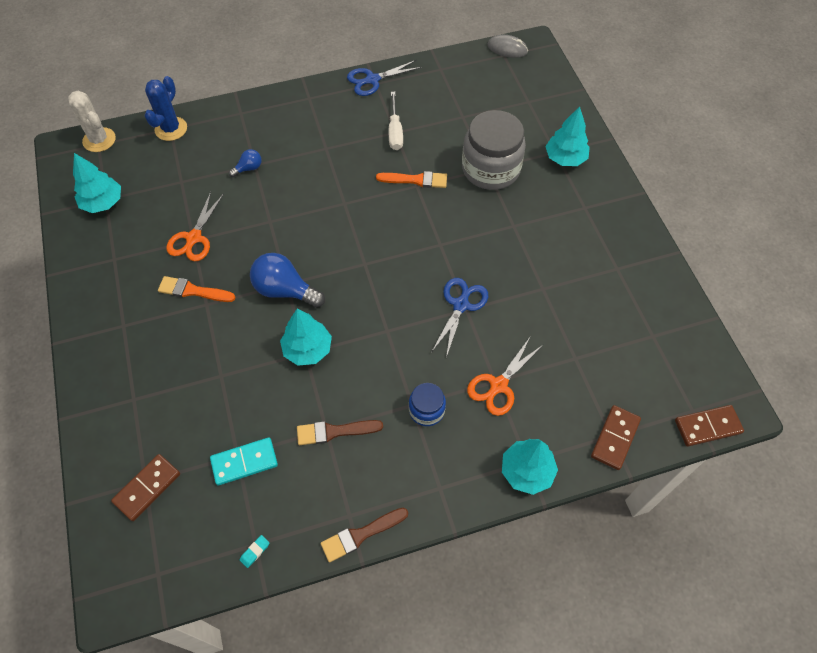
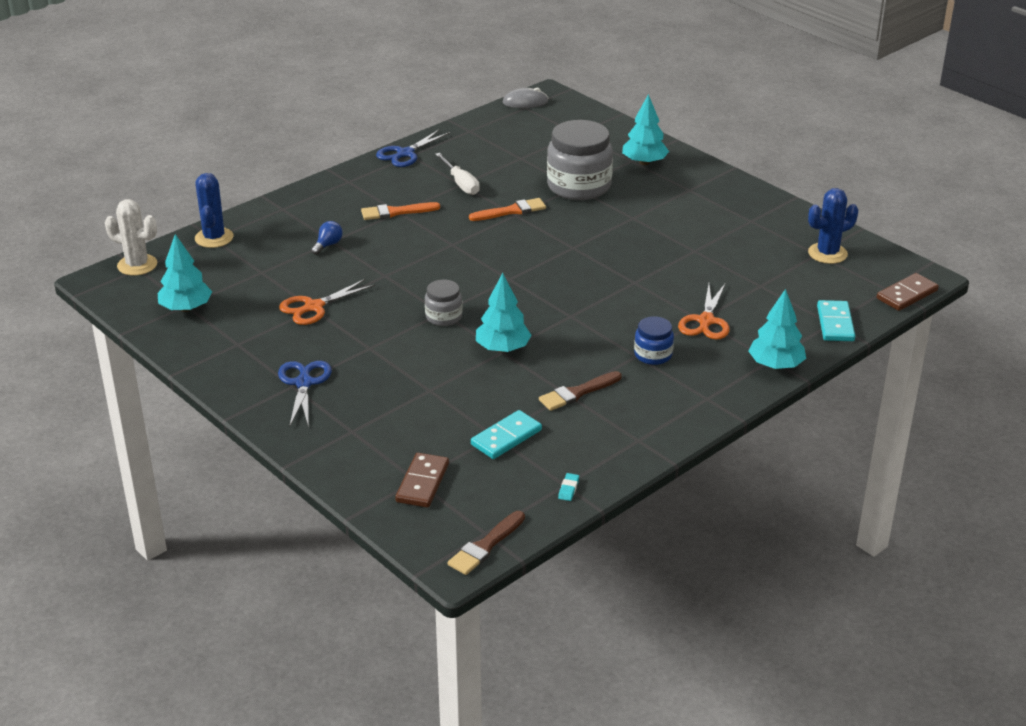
camera: 25 degrees left, 25 degrees down
(193, 291) = (347, 342): orange brush -> orange brush (396, 212)
(194, 238) = (313, 307): orange scissors -> orange scissors turned 60 degrees clockwise
(285, 290) = (443, 317): blue light bulb -> grey jar
(361, 535) = (659, 448): brown brush -> brown brush (485, 546)
(461, 304) = (627, 280): blue scissors -> blue scissors (304, 383)
(615, 438) = (835, 323): brown domino -> turquoise domino
(663, 339) = (827, 253): none -> blue cactus

